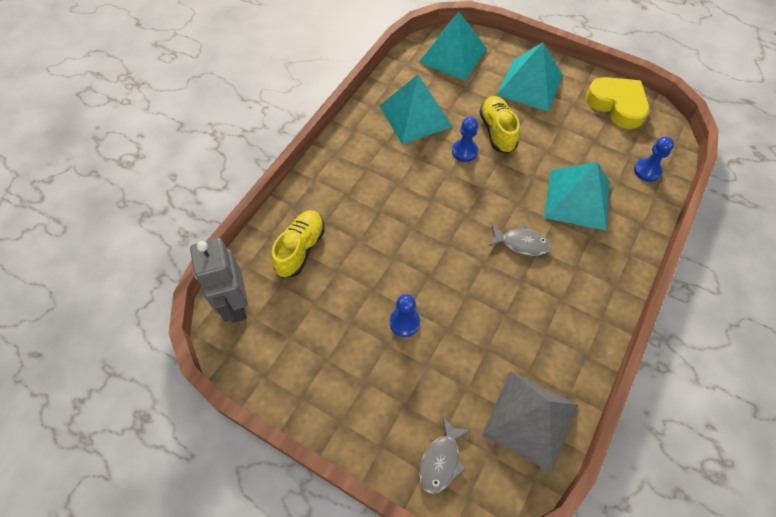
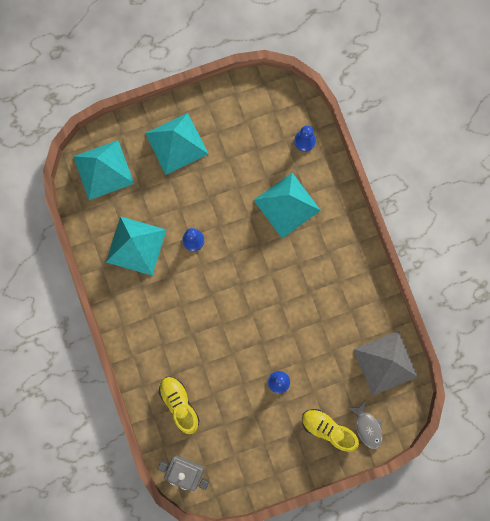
camera: 50 degrees left, 20 degrees up
(497, 131) = (195, 204): yellow shoe -> yellow shoe (328, 430)
(521, 243) = (286, 269): grey fish -> none
(617, 105) = (243, 104): yellow heart -> none

